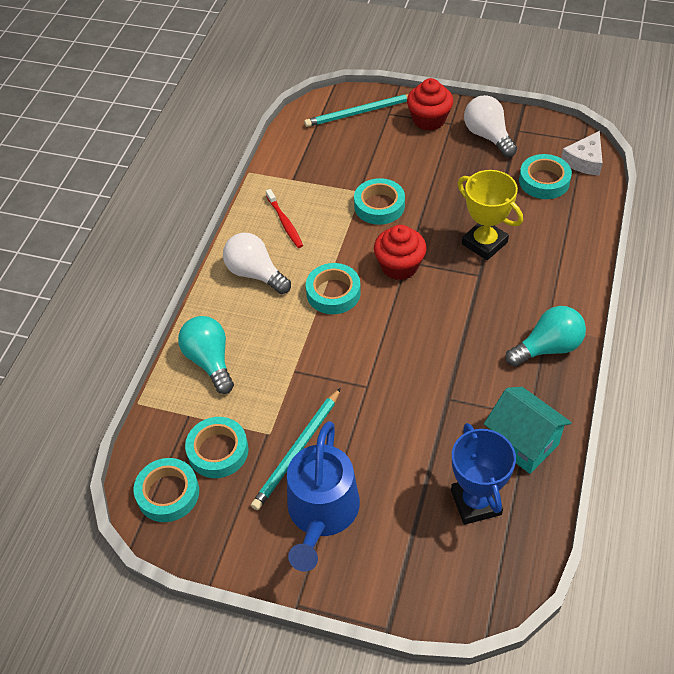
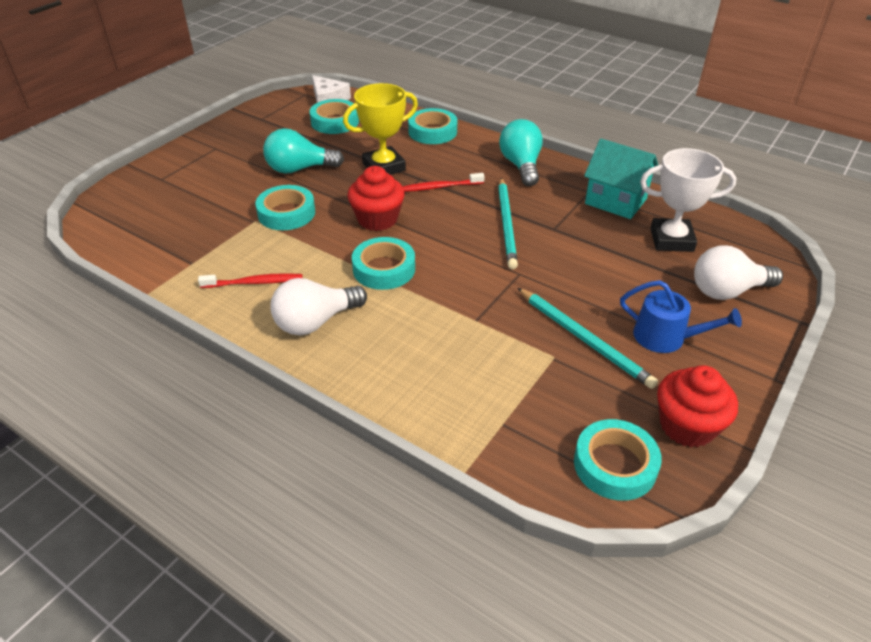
camera: 75 degrees left, 10 degrees down
(210, 361) = (428, 388): turquoise light bulb -> turquoise light bulb (299, 169)
(218, 451) = (565, 405): turquoise tape -> turquoise tape (432, 131)
(321, 512) = (666, 337): blue watering can -> blue watering can, size x0.63
(359, 112) = (138, 196): turquoise pencil -> turquoise pencil (506, 225)
(429, 120) = (197, 158): red cupcake -> red cupcake (687, 426)
(472, 293) = (439, 187): none -> red toothbrush
(476, 502) = (671, 240): blue trophy -> white trophy
(488, 136) = (253, 134): white light bulb -> white light bulb (727, 291)
(523, 443) = (615, 201): turquoise house -> turquoise house turned 60 degrees clockwise

